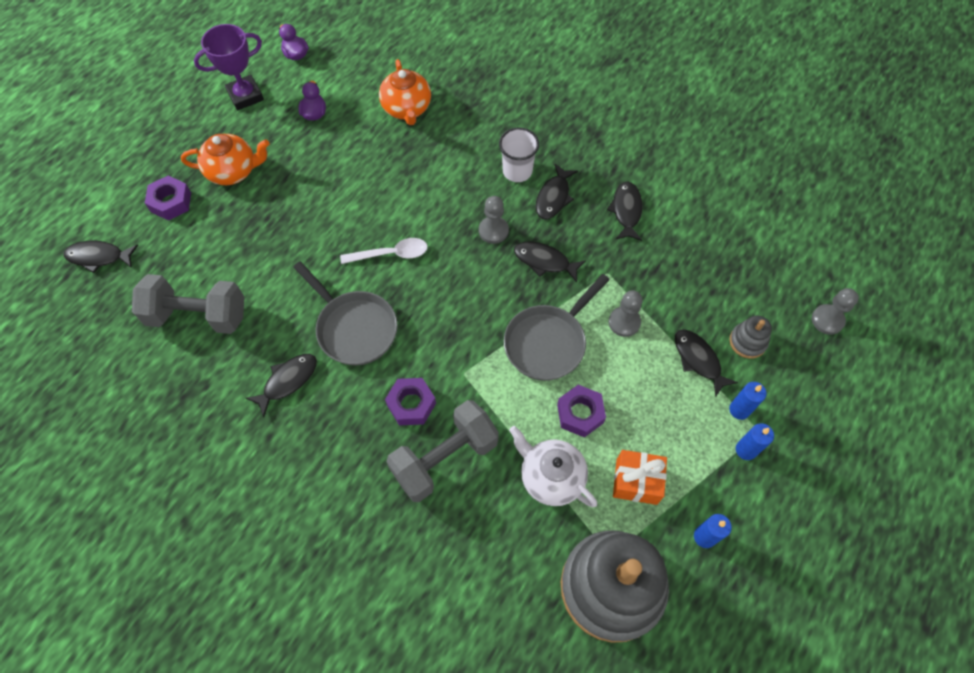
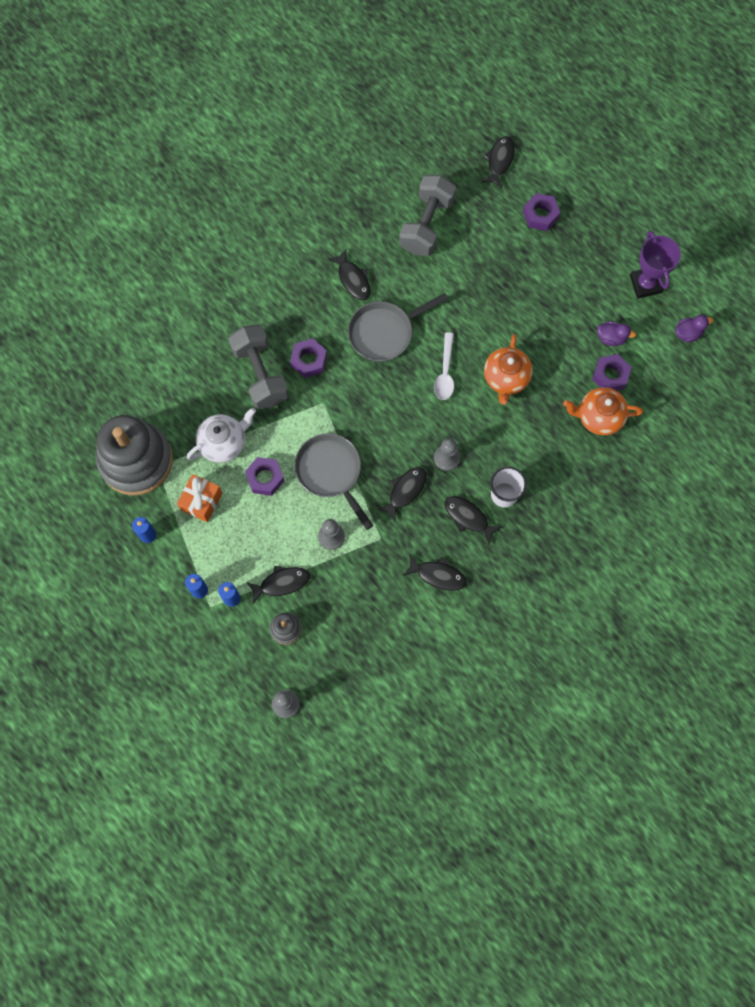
camera: 105 degrees right, 10 degrees up
(233, 171) = (561, 265): orange teapot -> orange teapot (506, 378)
(358, 107) = (610, 375): none -> purple nut

